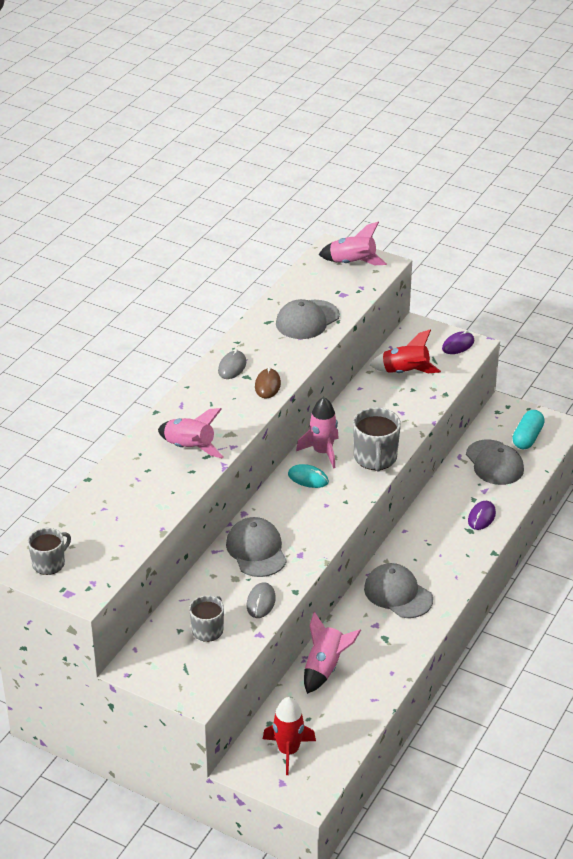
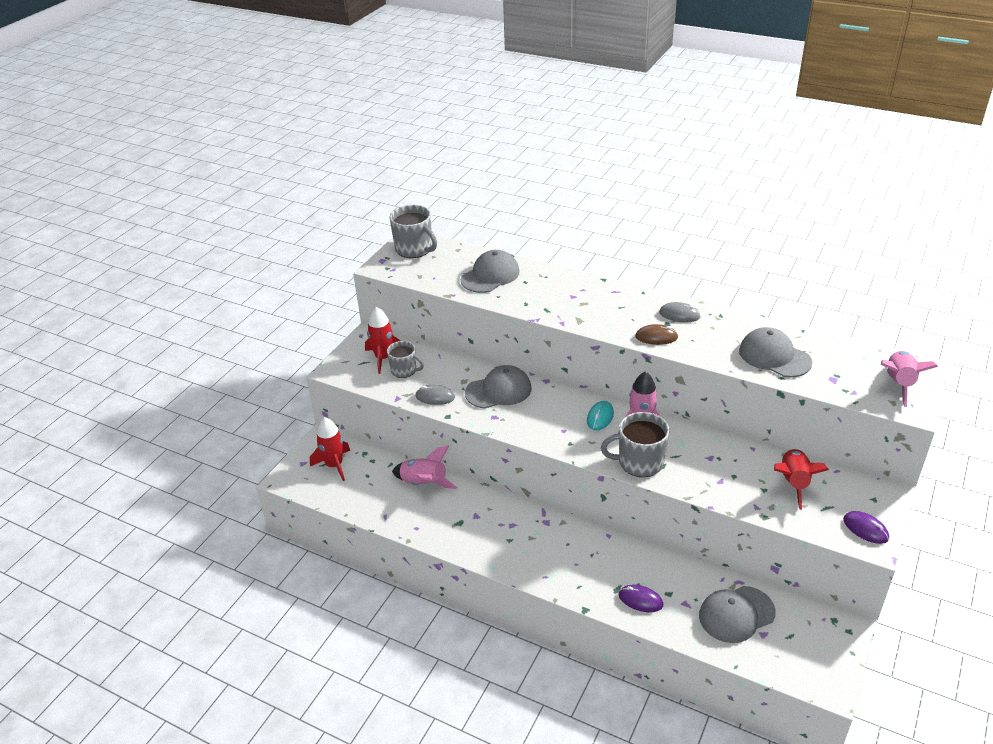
camera: 90 degrees right, 0 degrees up
(49, 563) = (414, 249): grey mug -> grey mug, size x1.53
(180, 650) = (383, 358): none -> red rocket
(189, 448) = (556, 300): pink rocket -> none
(398, 594) = (517, 531): grey cap -> grey cap (490, 276)
(527, 437) = (793, 649): turquoise capsule -> none

